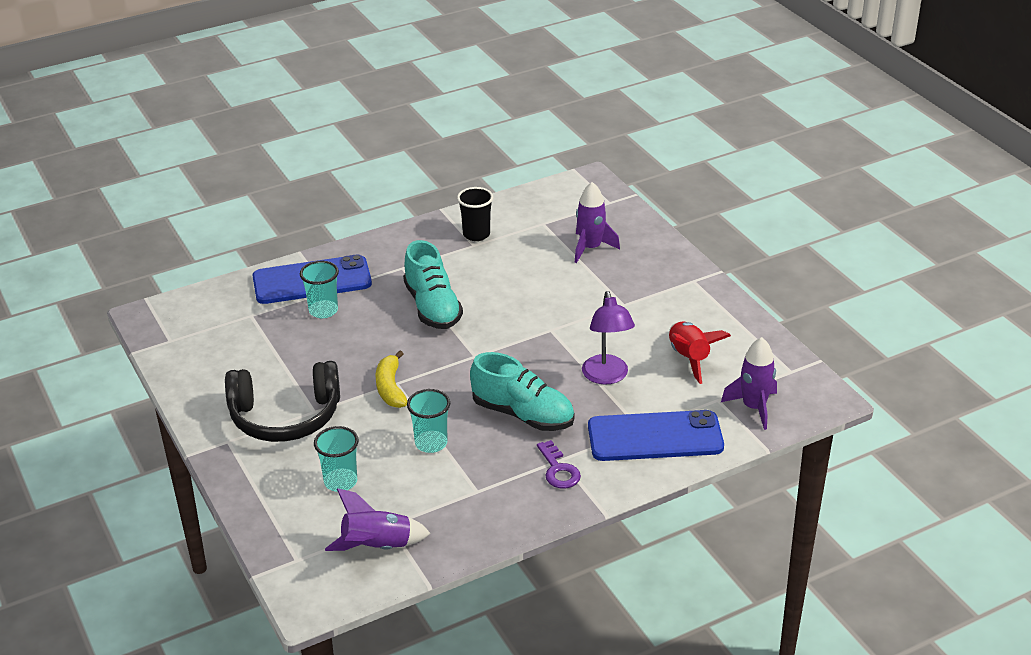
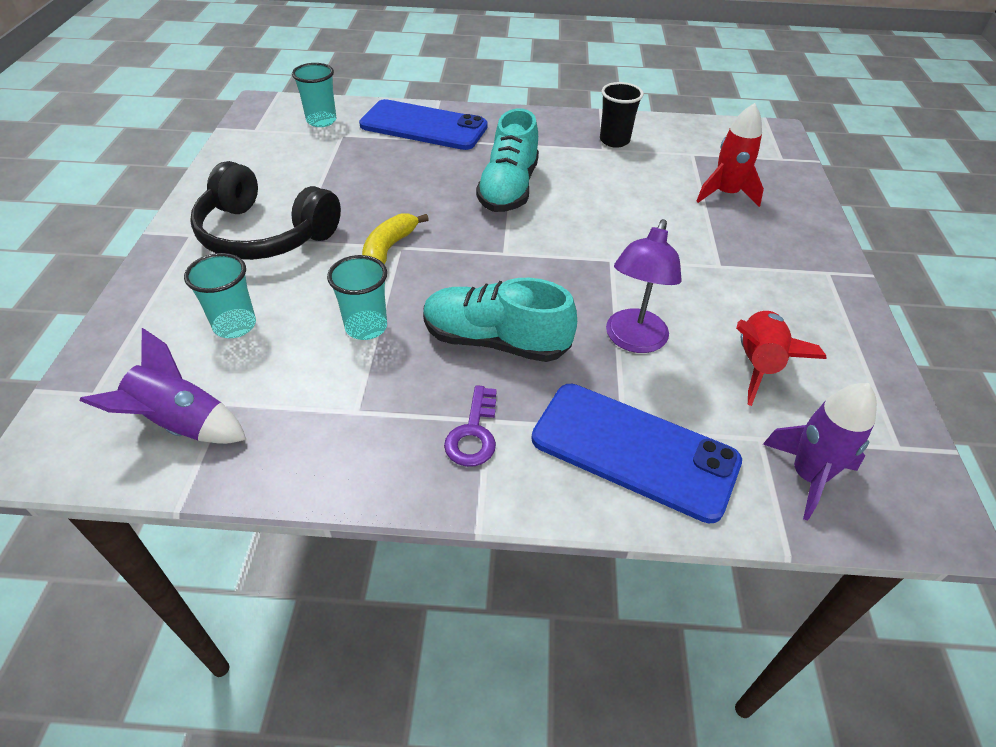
camera: 30 degrees right, 10 degrees up
(323, 311) = (405, 154): turquoise cup -> turquoise cup (321, 121)
(523, 414) = (495, 341): turquoise shoe -> turquoise shoe turned 135 degrees clockwise
(590, 248) = (726, 194): purple rocket -> red rocket

